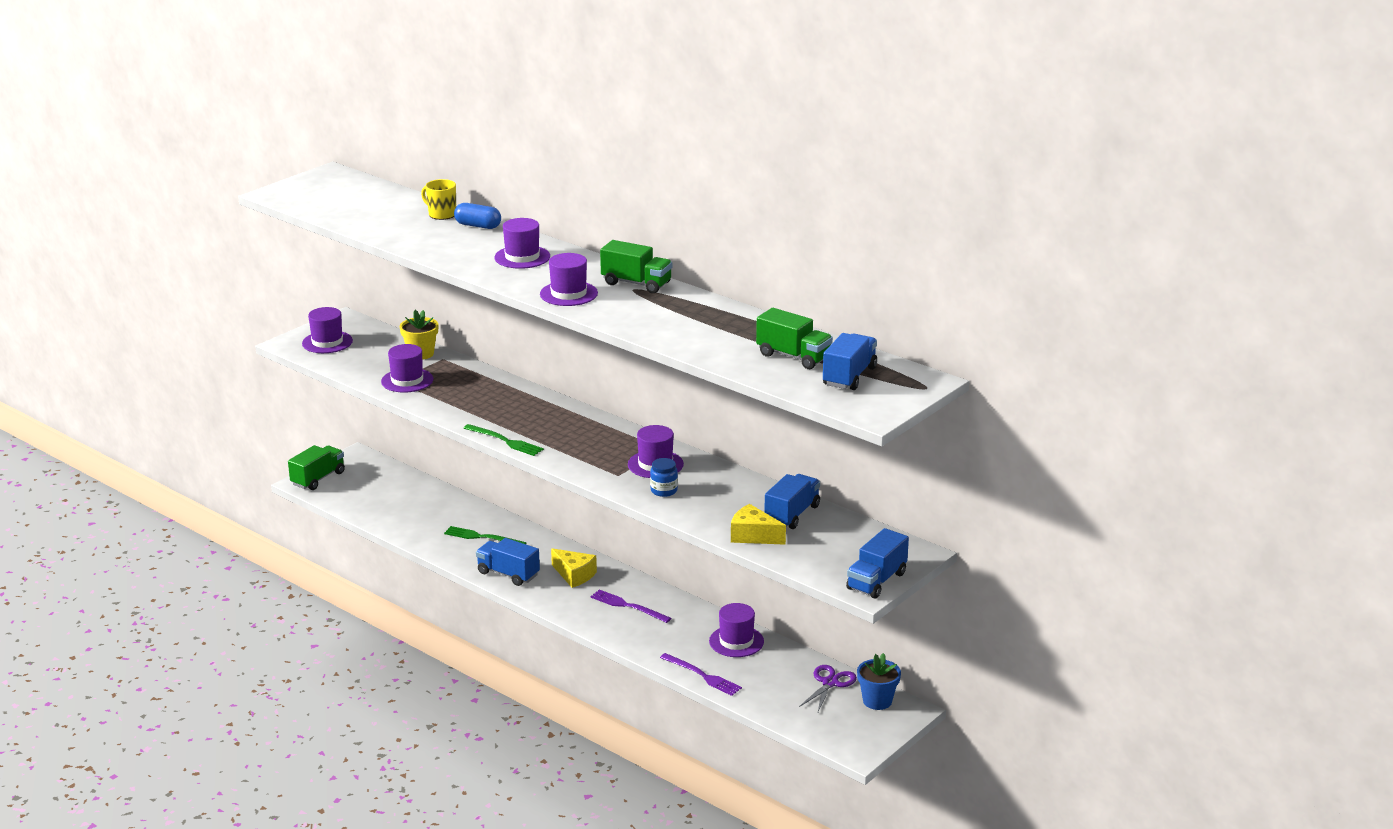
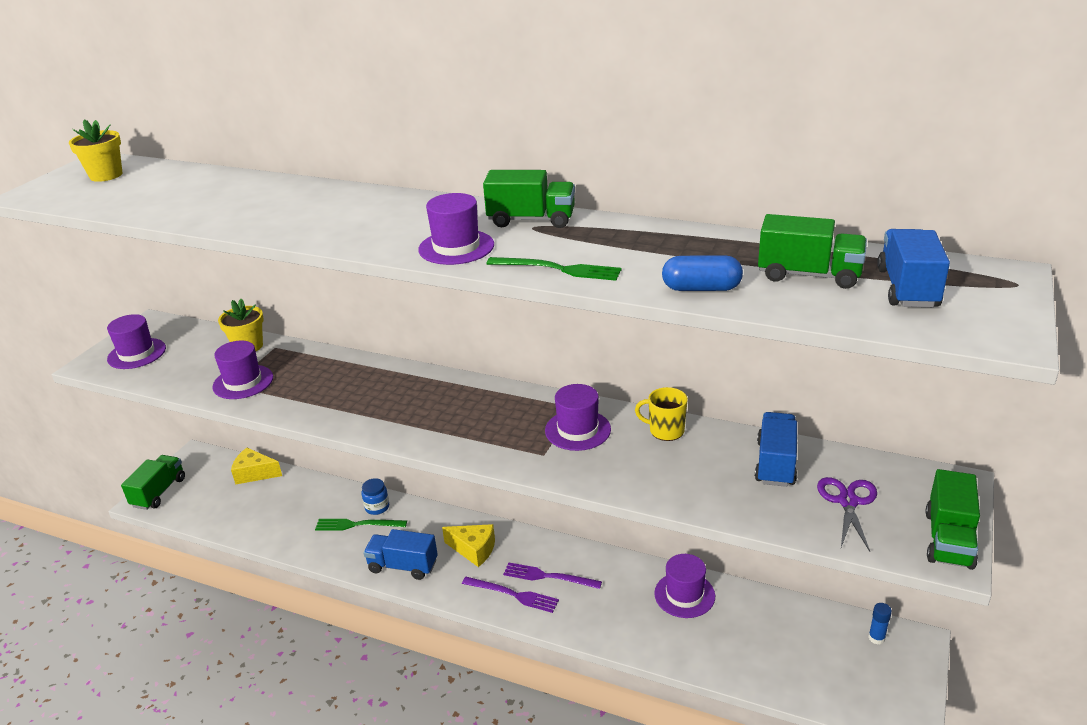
camera: 15 degrees left, 5 degrees up
(336, 187) = (106, 175): none -> yellow flower pot
(441, 214) = (246, 183): yellow mug -> yellow mug (665, 430)
(478, 226) = (296, 188): blue capsule -> blue capsule (701, 288)
(505, 441) = (388, 437): green fork -> green fork (558, 269)
(522, 257) = (370, 214): purple hat -> none
(664, 491) = (609, 464): blue jar -> blue jar (377, 507)
(702, 676) = (676, 654): purple fork -> purple fork (513, 595)
(753, 536) = (755, 505): yellow cheese -> yellow cheese (254, 473)
(830, 683) = (813, 626): purple scissors -> purple scissors (848, 502)
(876, 581) = (948, 539): blue truck -> green truck
(877, 701) = (876, 638): blue flower pot -> blue glue stick

